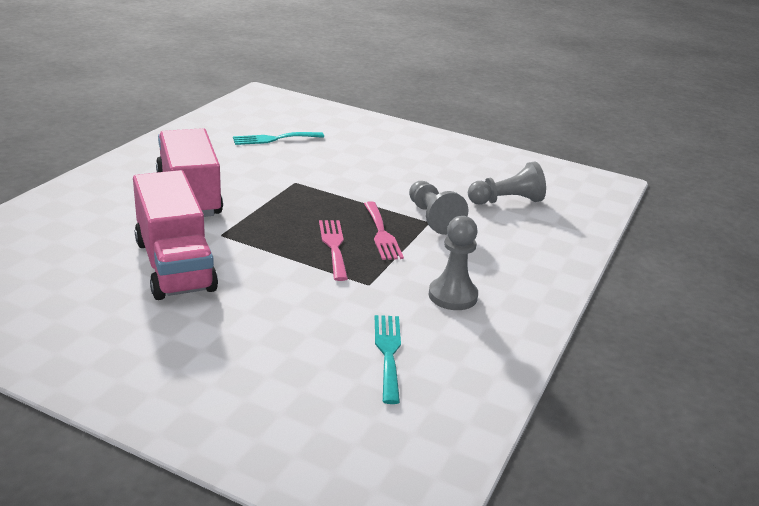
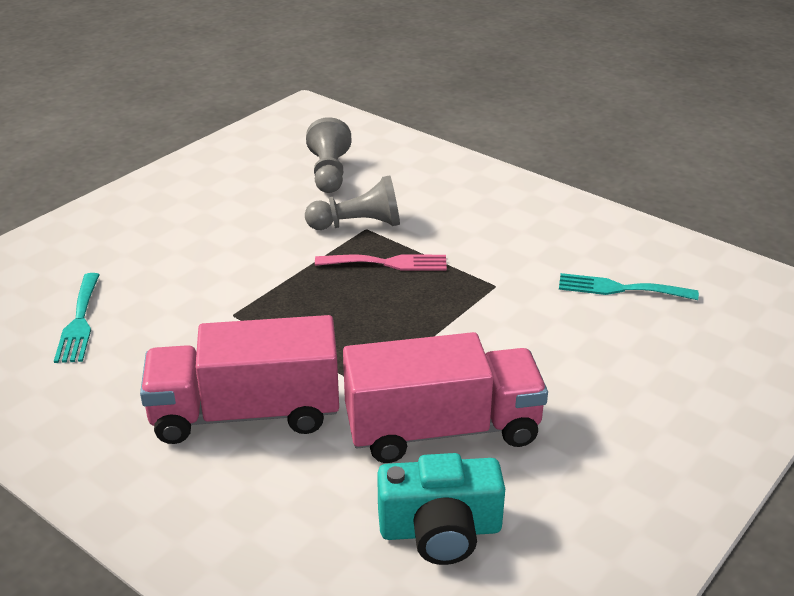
camera: 75 degrees left, 5 degrees up
(71, 268) = (440, 530): none -> turquoise camera
(333, 246) = (412, 300): pink fork -> none
(452, 296) = (520, 237): grey pawn -> none

